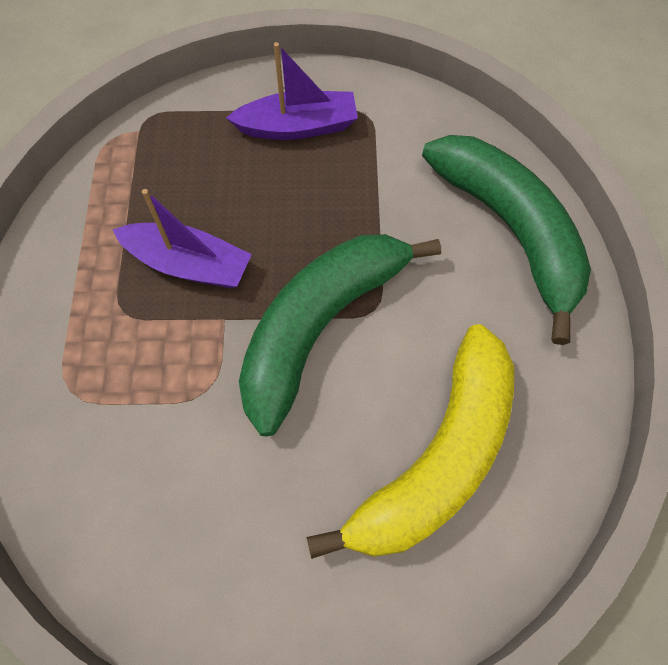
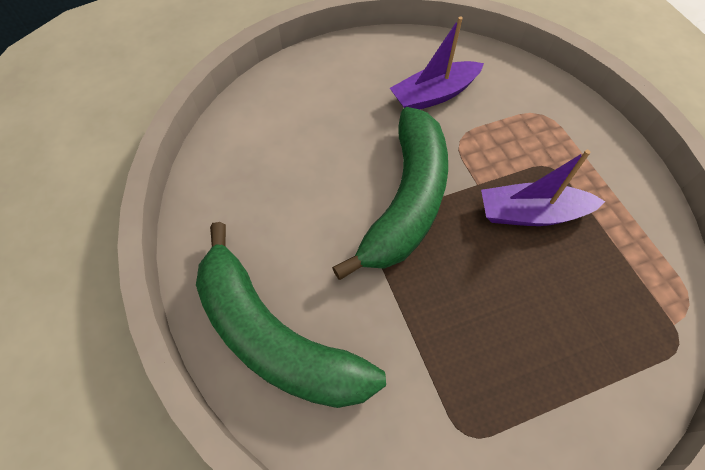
camera: 160 degrees right, 5 degrees down
(298, 127) = (529, 388): purple boat -> purple boat (434, 95)
(437, 458) = (294, 146): yellow banana -> none

